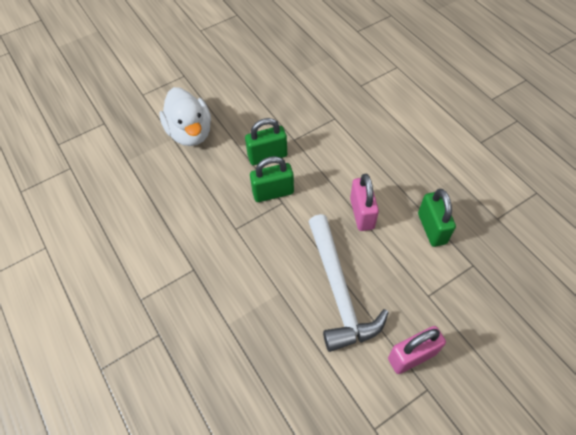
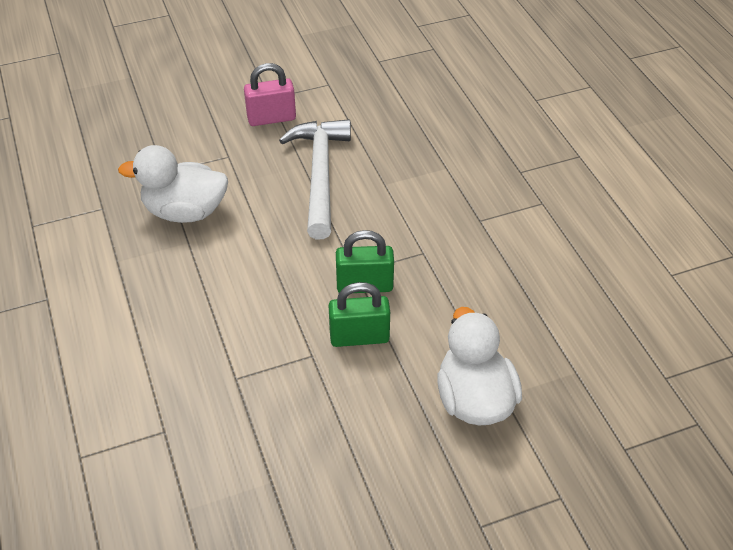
camera: 170 degrees left, 10 degrees down
(362, 213) = (259, 241): pink padlock -> none
(431, 228) = (185, 211): green padlock -> white duck

